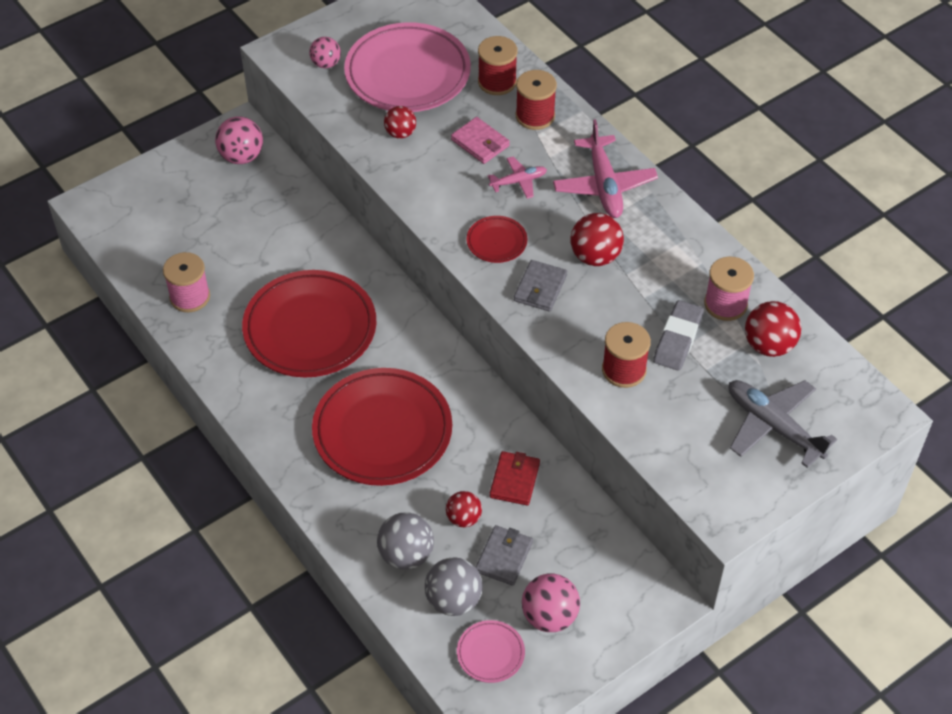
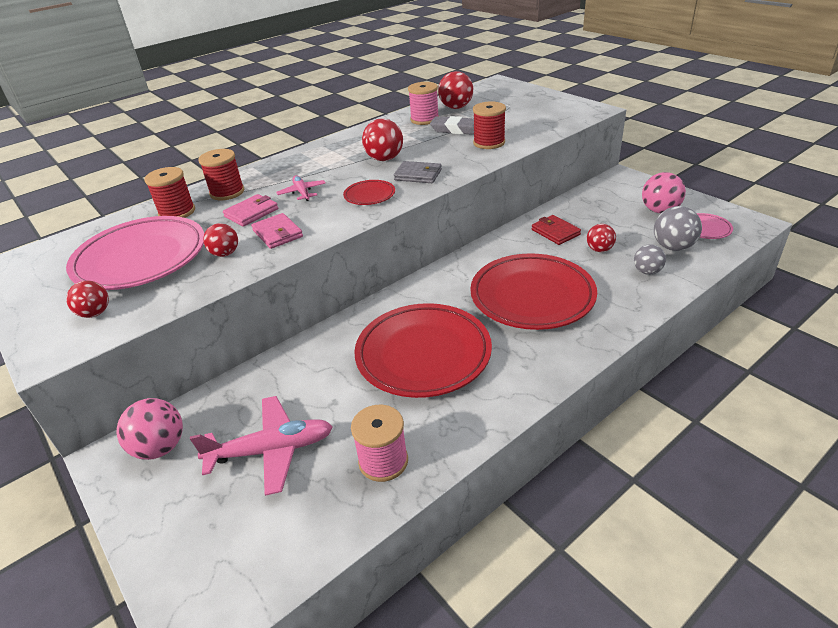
camera: 90 degrees left, 15 degrees down
(326, 64) = (95, 313): pink ball -> red ball
(406, 554) = (647, 271): grey ball -> grey ball, size x0.65
(429, 169) = (277, 233): none -> pink wallet
(504, 557) = (623, 230): grey wallet -> none
(514, 480) = (555, 232): red wallet -> red wallet turned 45 degrees clockwise
(604, 185) = (313, 161): pink plane -> pink plane (272, 450)
(773, 426) = (518, 103): grey plane -> none

